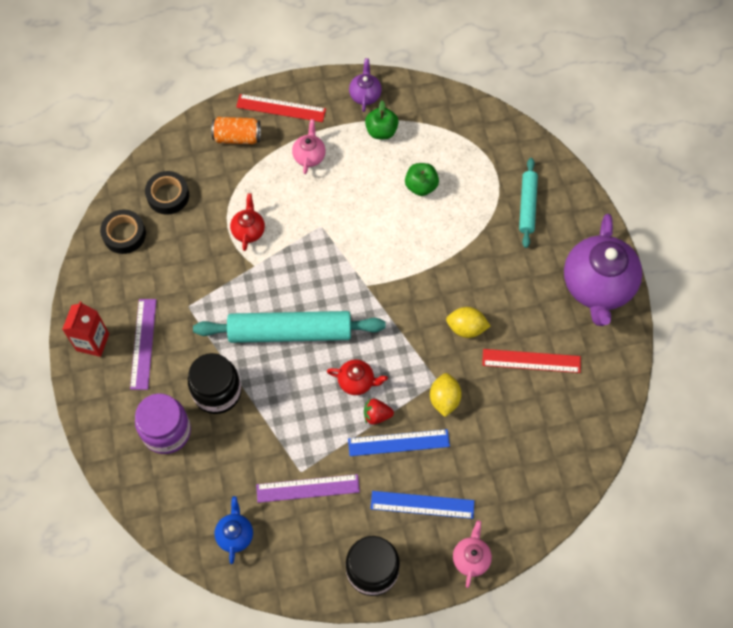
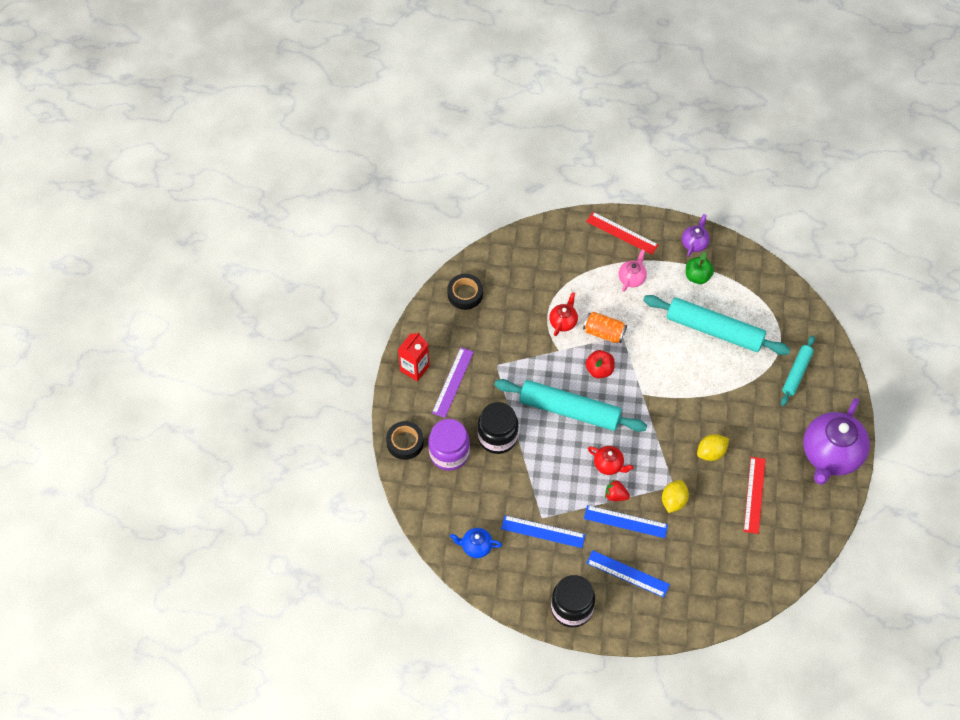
camera: 20 degrees right, 5 degrees down
(168, 195) = (509, 274): black tape -> black tape (405, 442)
(235, 534) = (476, 546): blue teapot -> blue teapot turned 105 degrees counterclockwise
(237, 137) = (579, 245): orange can -> orange can (604, 332)
(307, 488) = (543, 532): purple ruler -> blue ruler
(308, 273) = (599, 370): none -> red apple
(421, 186) = (714, 330): green apple -> turquoise rolling pin
(466, 328) = (711, 452): yellow lemon -> yellow lemon turned 60 degrees counterclockwise
(471, 558) = (651, 626): pink teapot -> none
(531, 360) = (754, 495): red ruler -> red ruler turned 75 degrees clockwise

